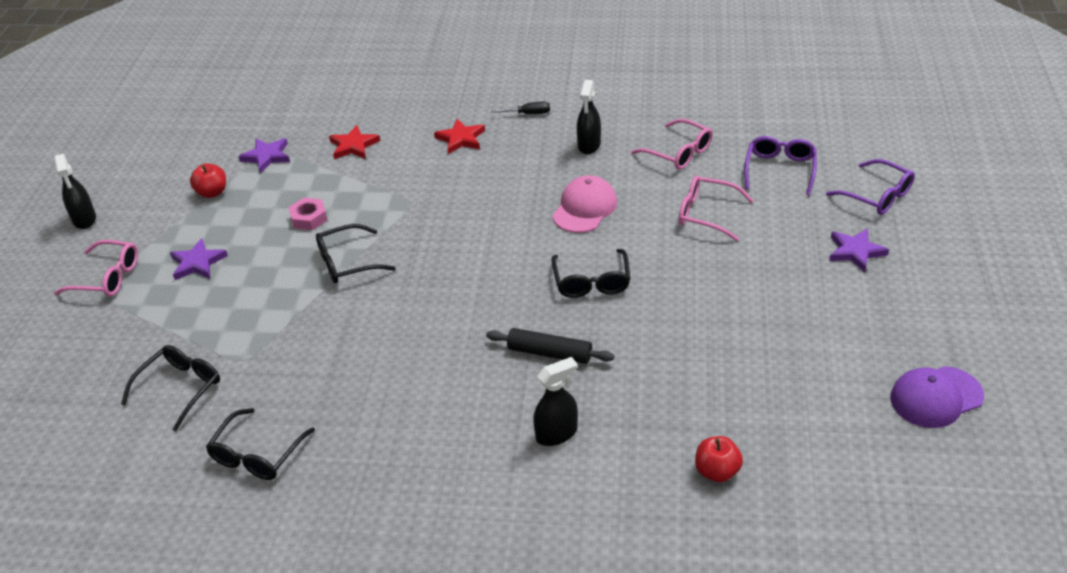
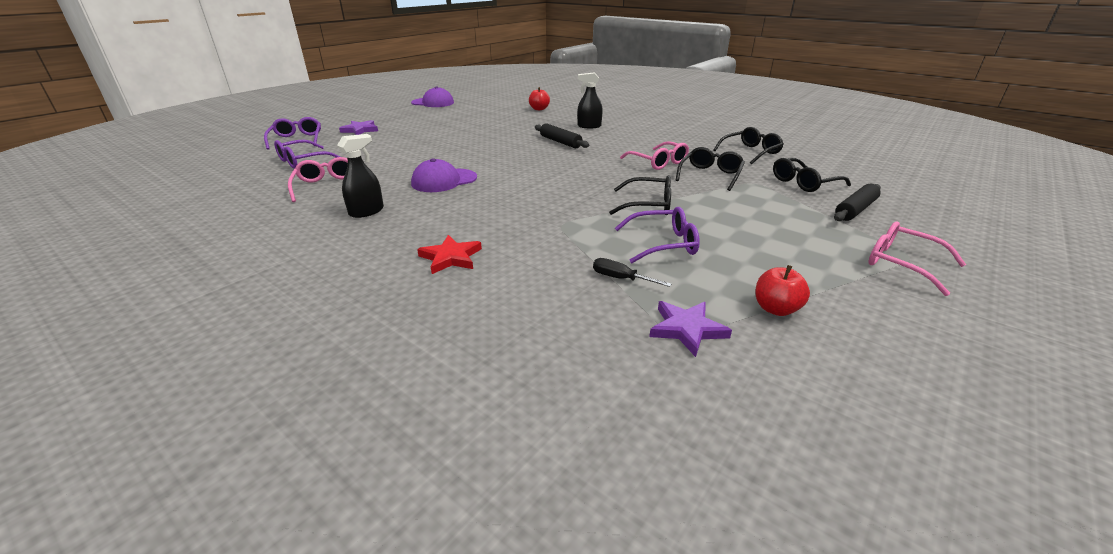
camera: 150 degrees left, 10 degrees down
(84, 219) = (978, 342): black spray bottle -> none
(128, 350) = (855, 210): none -> black rolling pin
(197, 263) = (794, 245): purple star -> none
(309, 218) = (664, 244): pink nut -> purple glasses
(353, 146) = (566, 297): red star -> none
(528, 114) = (357, 255): black screwdriver -> black screwdriver (621, 278)
(584, 208) = (444, 181): pink cap -> purple cap
(591, 282) = (500, 154): black glasses -> black glasses (710, 175)
(705, 214) = (386, 158): pink glasses -> pink glasses (659, 162)

